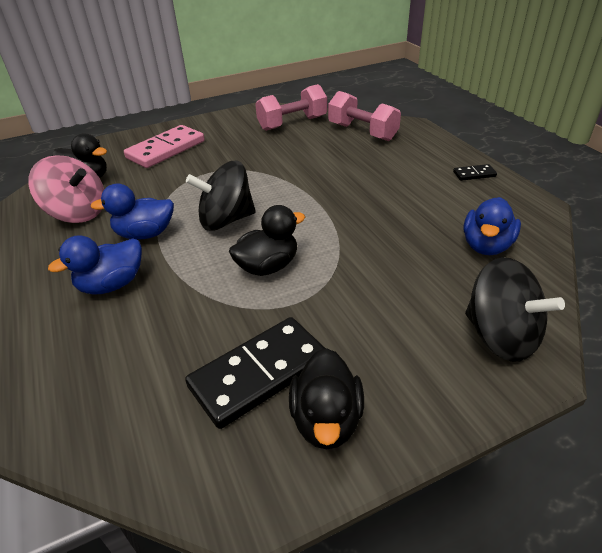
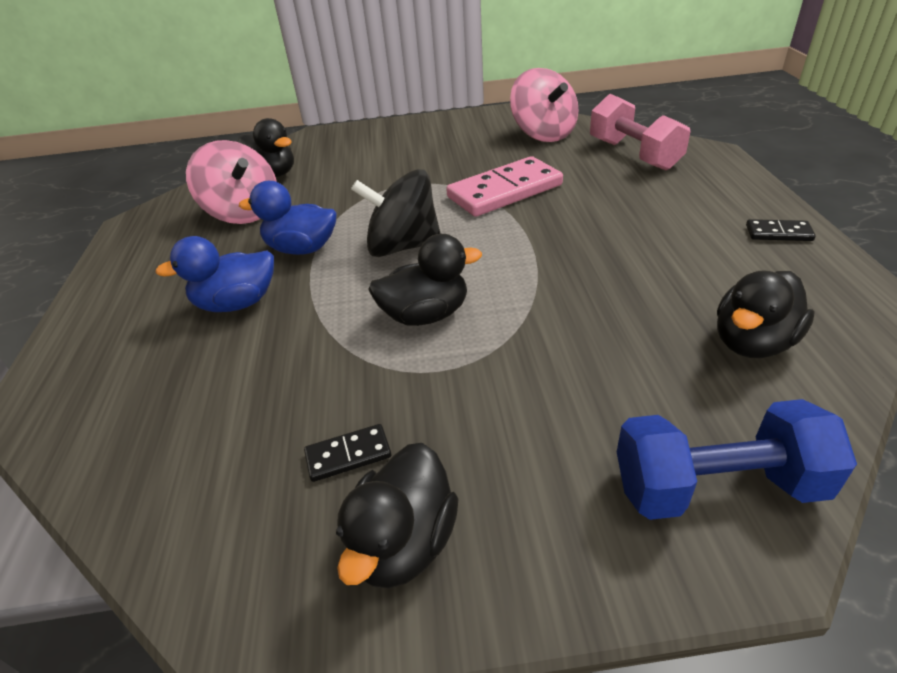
camera: 20 degrees right, 0 degrees up
(166, 150) = (374, 150): pink domino -> pink domino (505, 191)
(259, 373) = (348, 455): black domino -> black domino, size x0.46
(292, 123) = (543, 134): pink dumbbell -> pink spinning top
(486, 246) = (752, 342): blue duck -> black duck
(500, 336) = (716, 486): black spinning top -> blue dumbbell

